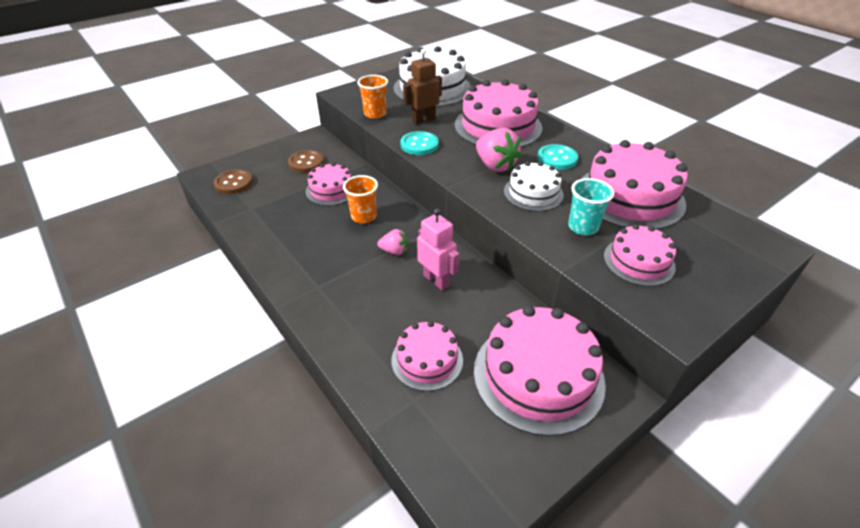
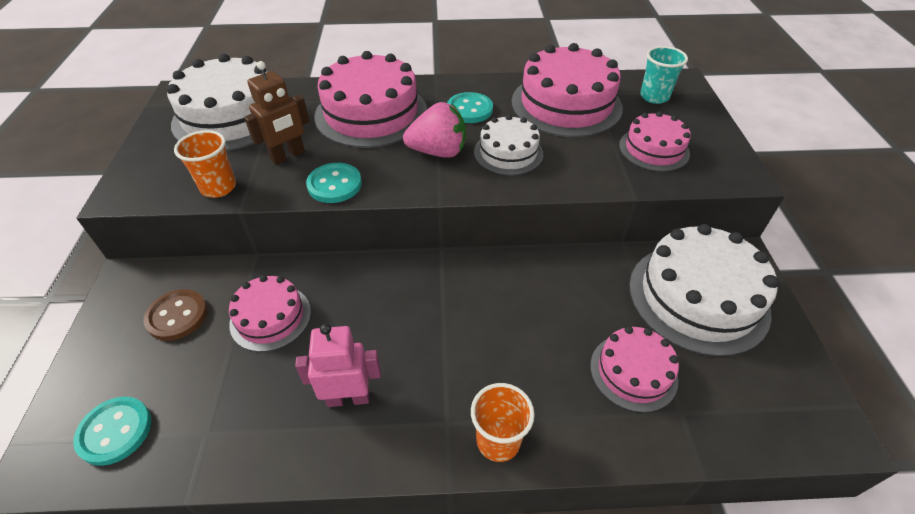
camera: 55 degrees left, 5 degrees up
(234, 183) = (115, 431): brown button -> turquoise button
(364, 216) = (359, 311): orange cup -> orange cup (498, 441)
(394, 251) = (447, 313): pink strawberry -> none
(423, 120) = (288, 156): brown robot -> brown robot turned 135 degrees counterclockwise
(436, 280) = (524, 302): pink robot -> pink robot (348, 398)
(538, 375) = (698, 297): pink cake -> white cake
(583, 227) = (585, 152): turquoise cup -> turquoise cup (654, 97)

